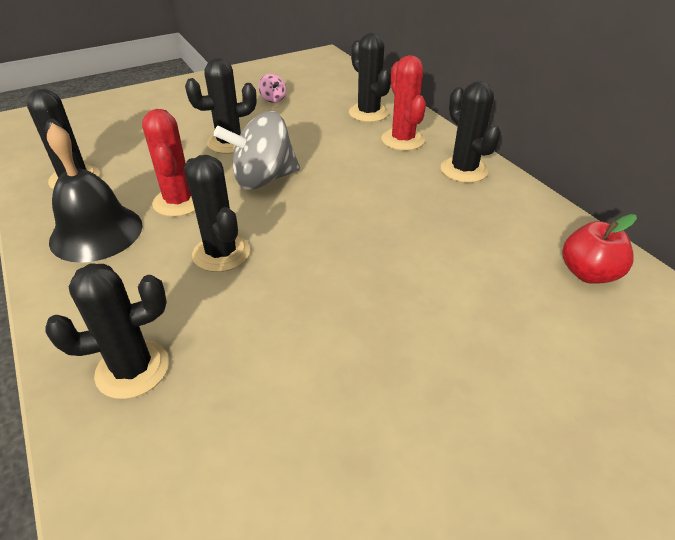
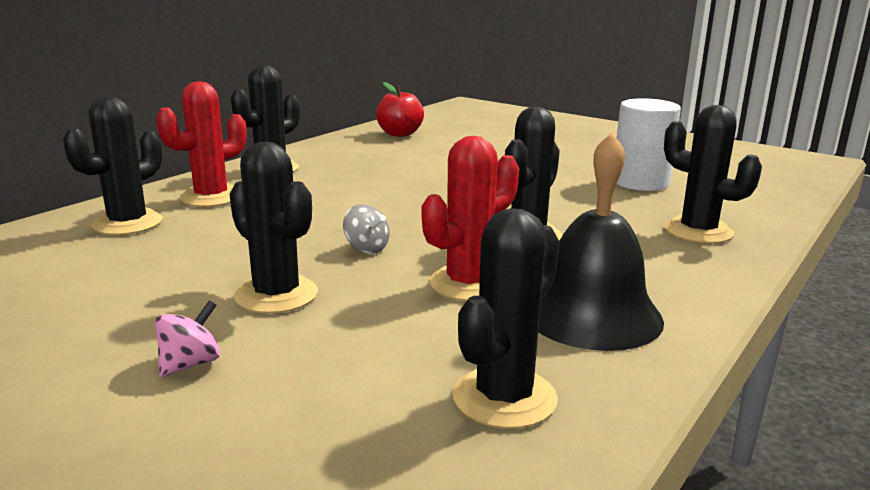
camera: 115 degrees left, 20 degrees down
(263, 179) = (366, 248): grey spinning top -> grey spinning top, size x0.45
(273, 99) = (72, 301): pink spinning top -> pink spinning top (190, 364)
(289, 416) = (640, 182): none -> white cylinder

